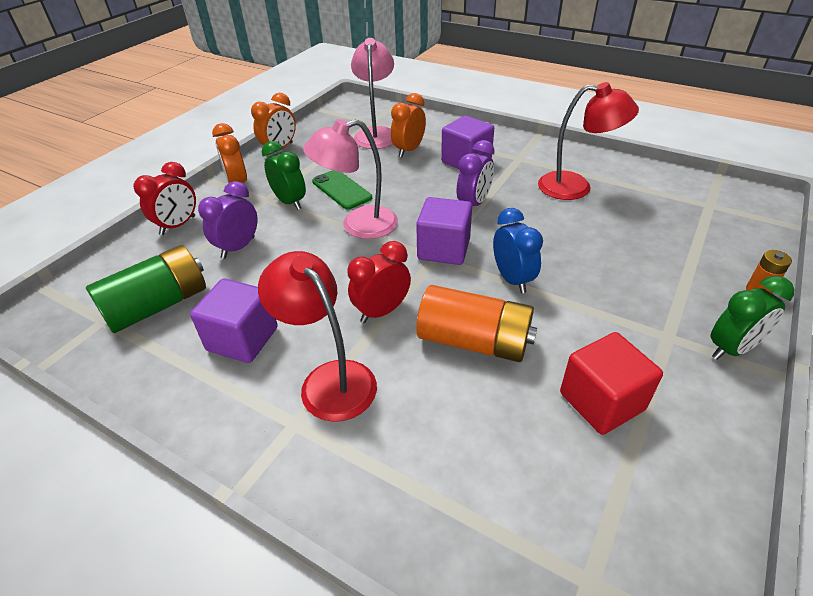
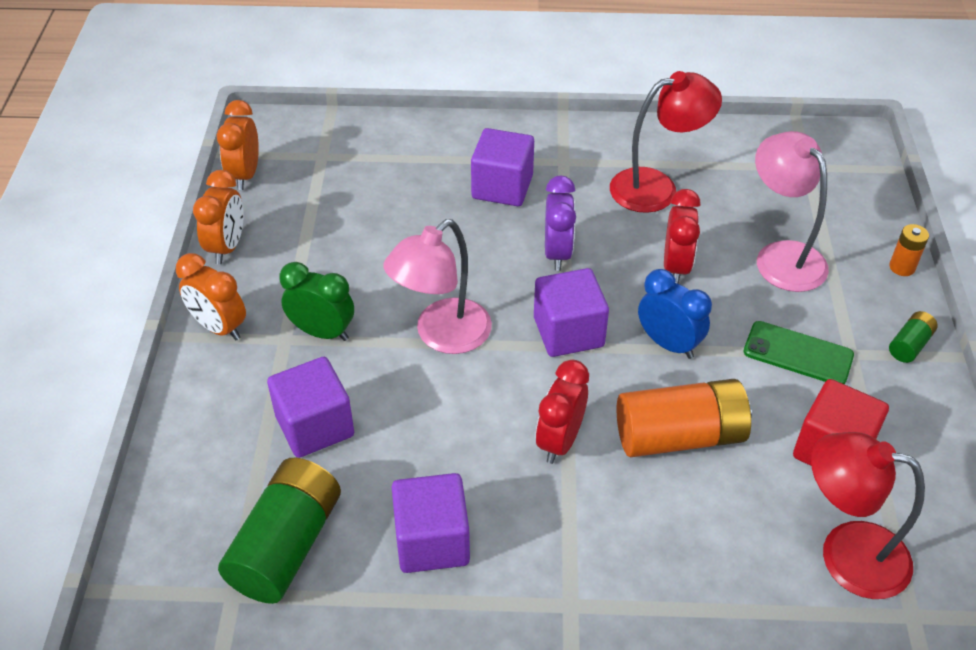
camera: 30 degrees left, 5 degrees up
(178, 225) = (197, 425): red clock -> red clock (676, 267)
(238, 247) = (315, 426): purple clock -> purple cube
(329, 379) = (567, 544): red lamp -> red lamp (846, 554)
(341, 190) = (376, 288): green phone -> green phone (798, 354)
(376, 134) = (347, 176): pink lamp -> pink lamp (781, 256)
(409, 150) = (415, 192): orange clock -> orange clock (245, 175)
(731, 349) = (909, 345): green clock -> green battery

